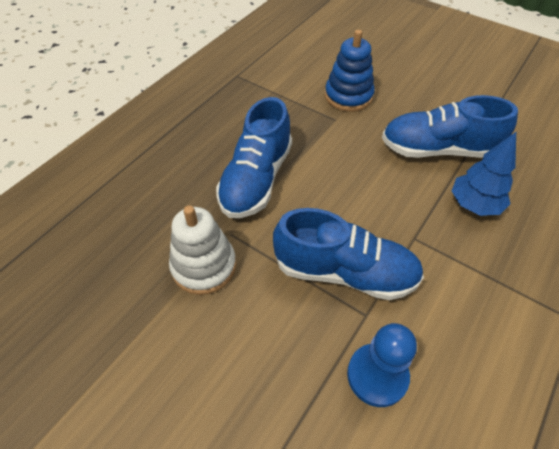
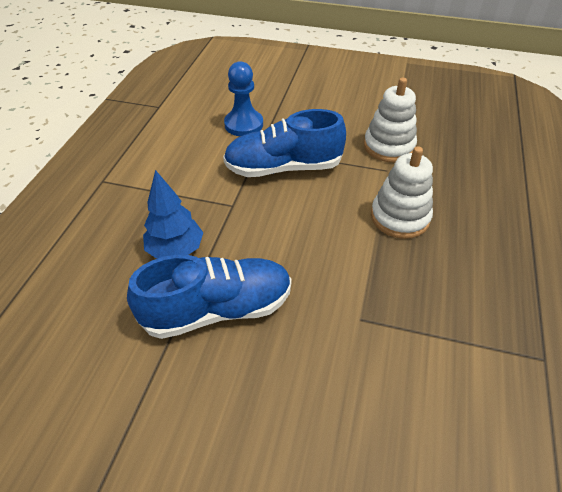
camera: 160 degrees right, 5 degrees down
(256, 179) = (400, 217): blue shoe -> white stacking toy
(348, 96) = (362, 369): blue stacking toy -> none

